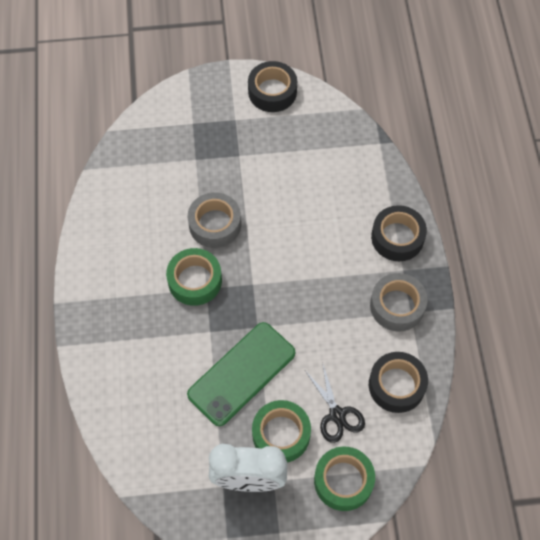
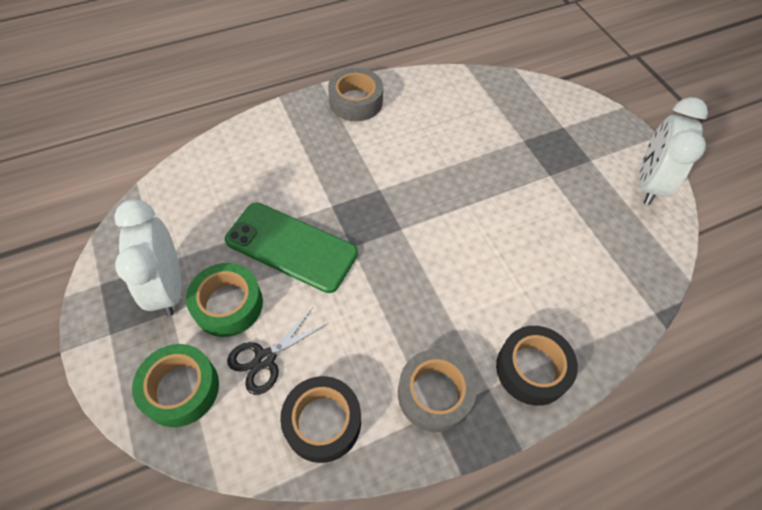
camera: 70 degrees right, 5 degrees down
(195, 280) = (384, 177): green tape -> none
(215, 224) = (456, 176): grey tape -> grey tape (356, 101)
(272, 92) = (648, 183): black tape -> white clock

